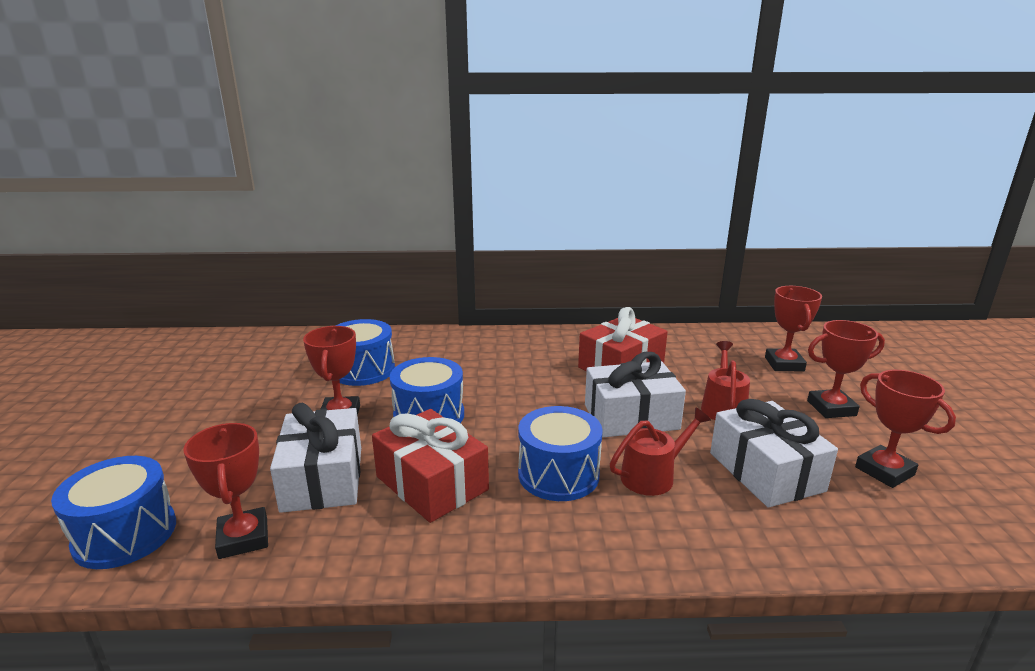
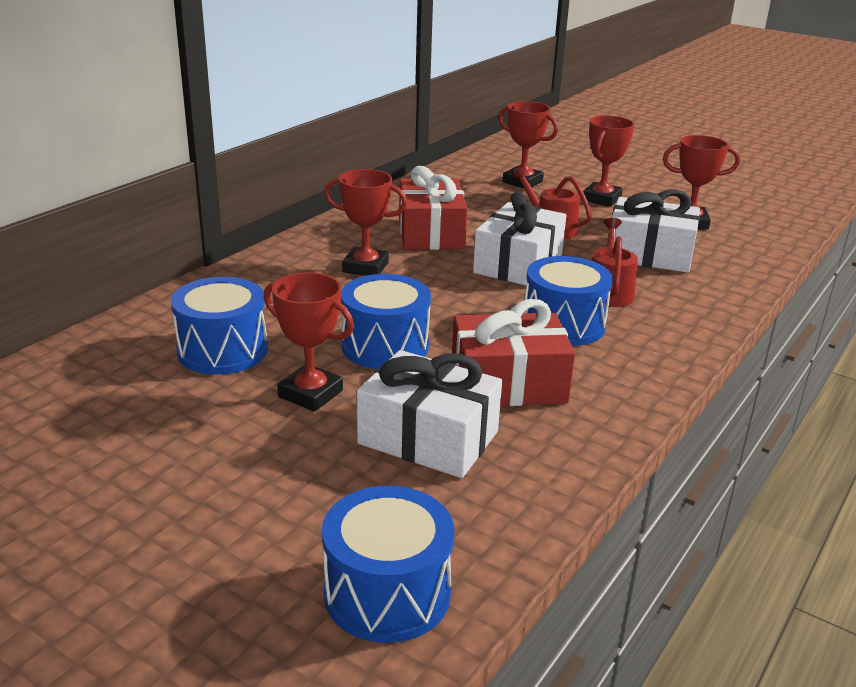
camera: 55 degrees left, 5 degrees up
(243, 538) = (483, 510): red trophy -> red trophy (365, 267)

